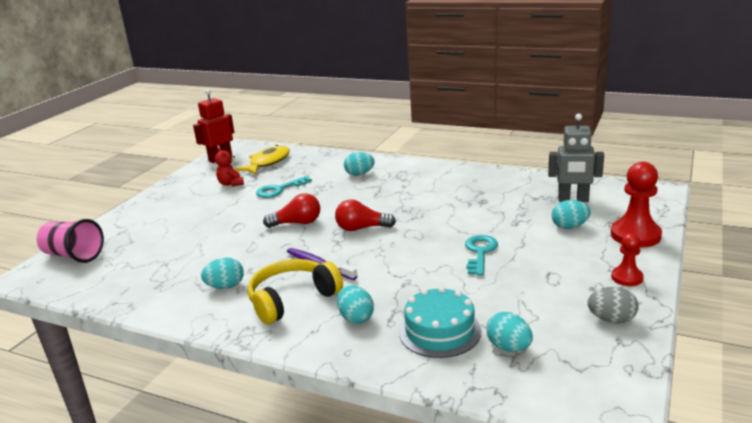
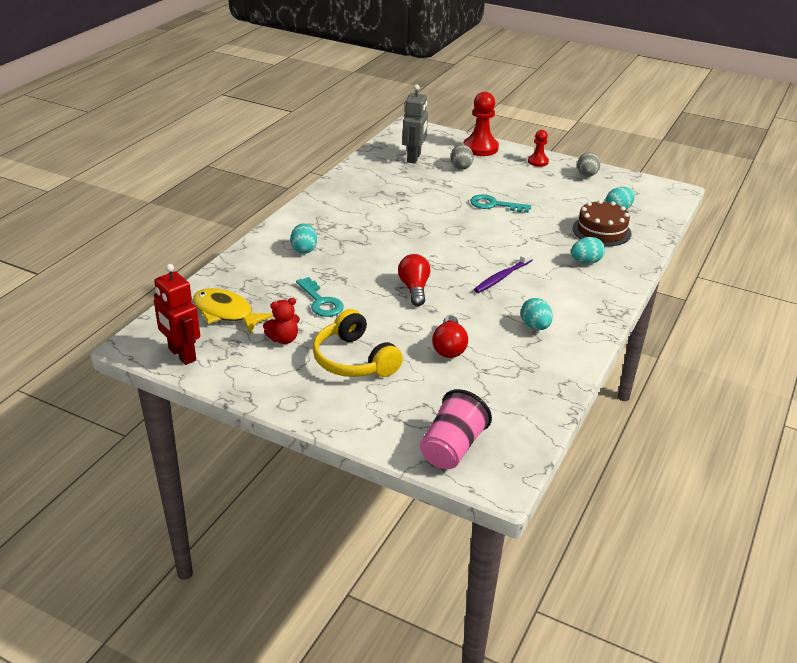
camera: 90 degrees left, 10 degrees up
(292, 299) = (558, 290): yellow headphones -> yellow headphones (354, 360)
(361, 228) = (437, 253): red light bulb -> red light bulb (449, 347)
(439, 331) = (601, 231): turquoise cake -> brown cake
(569, 227) = (461, 167): turquoise egg -> grey egg

